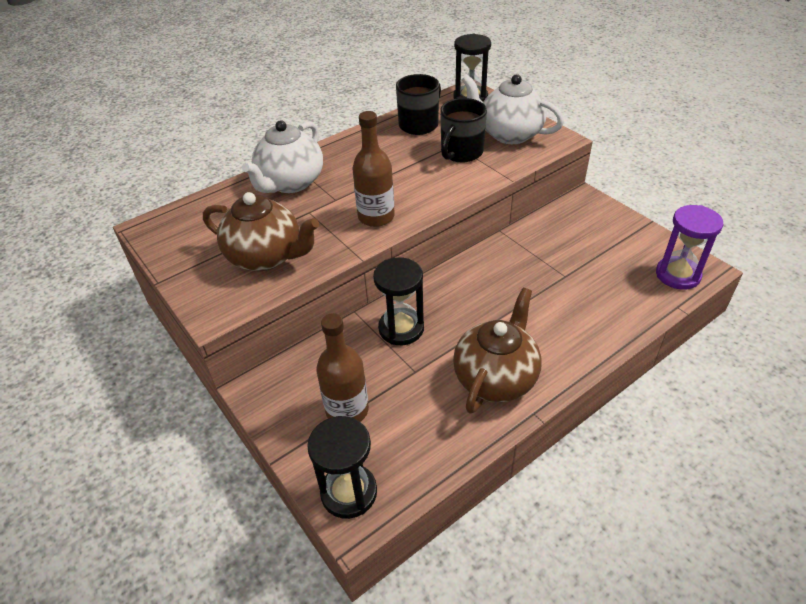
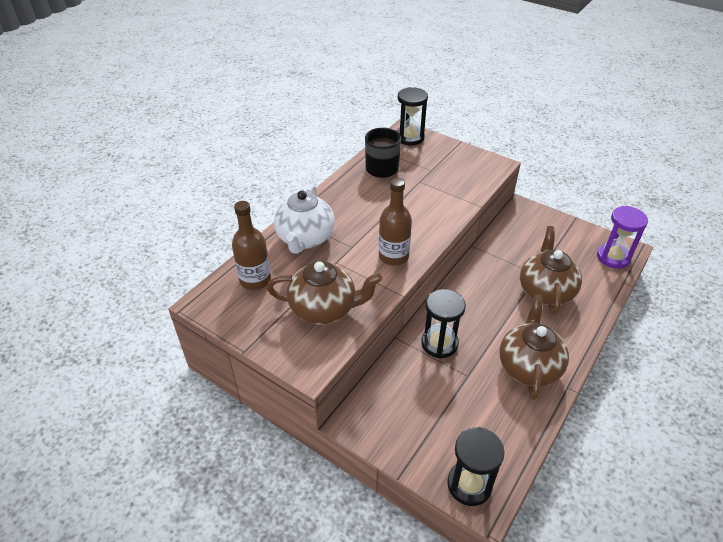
camera: 20 degrees left, 0 degrees up
(347, 410) = (433, 420): brown bottle -> brown bottle (255, 280)
(461, 153) = (429, 188): black mug -> none
(509, 134) = (457, 166): white teapot -> none
(564, 297) = (545, 291): none -> brown teapot

